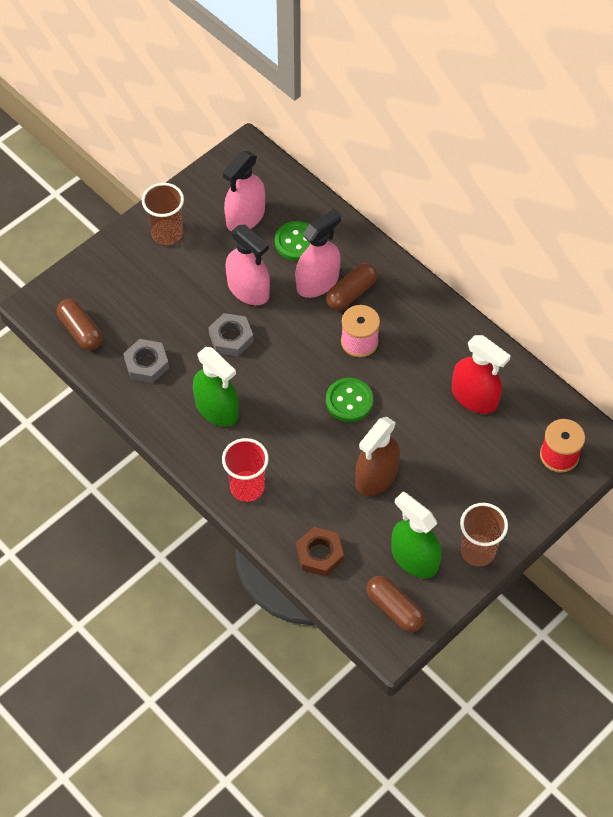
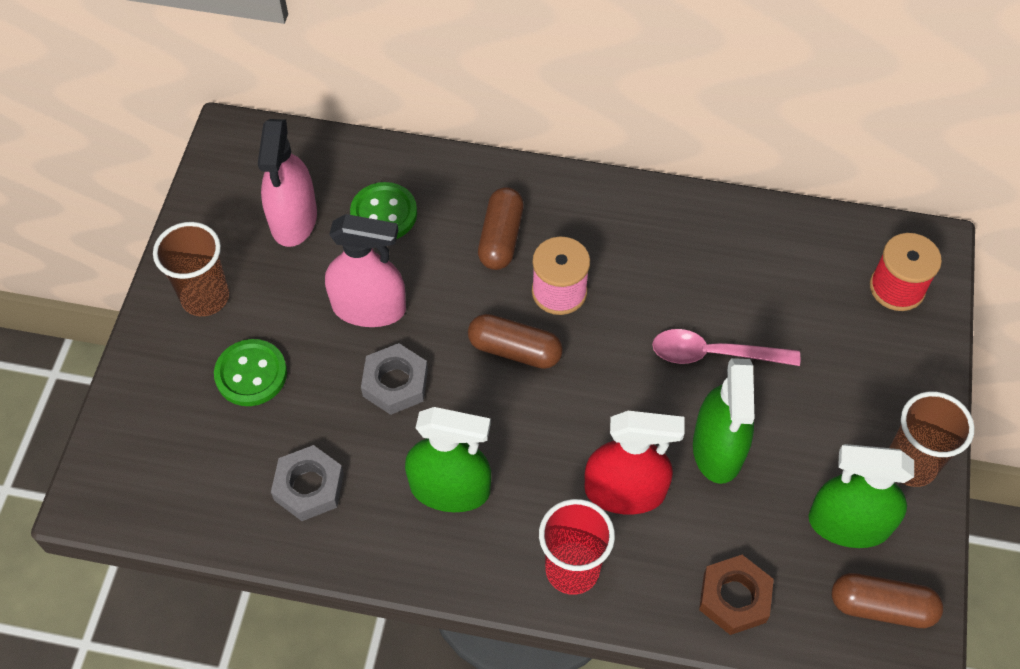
camera: 35 degrees left, 0 degrees up
(81, 331) = (181, 497): brown capsule -> brown capsule (515, 350)
(317, 282) = (449, 248): pink spray bottle -> none
(349, 401) = (607, 373): green button -> green button (251, 374)
(376, 476) = (718, 448): brown spray bottle -> green spray bottle
(418, 427) = (714, 354): none -> pink spoon
(474, 397) = (747, 277): red spray bottle -> red spray bottle (625, 491)

